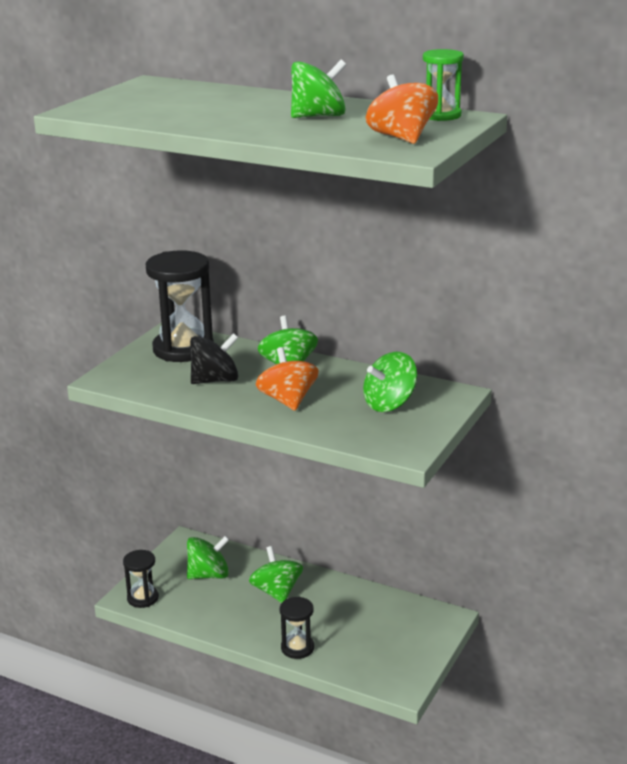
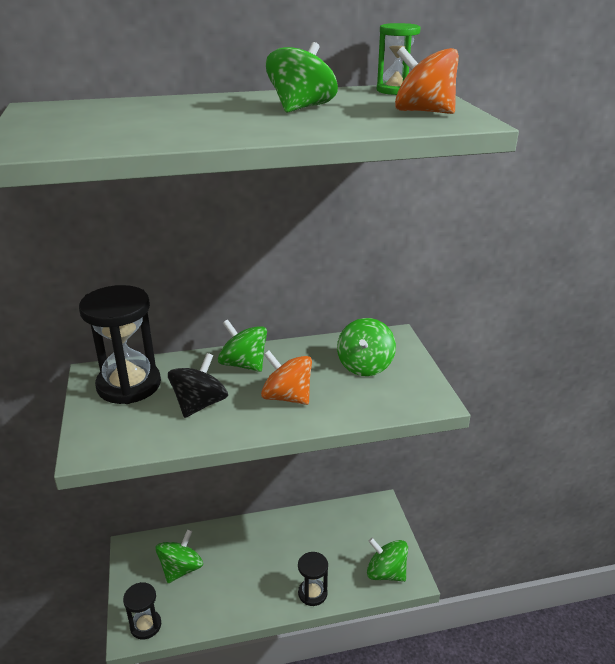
camera: 40 degrees left, 5 degrees up
(276, 592) = (249, 553): green spinning top -> green spinning top (386, 573)

